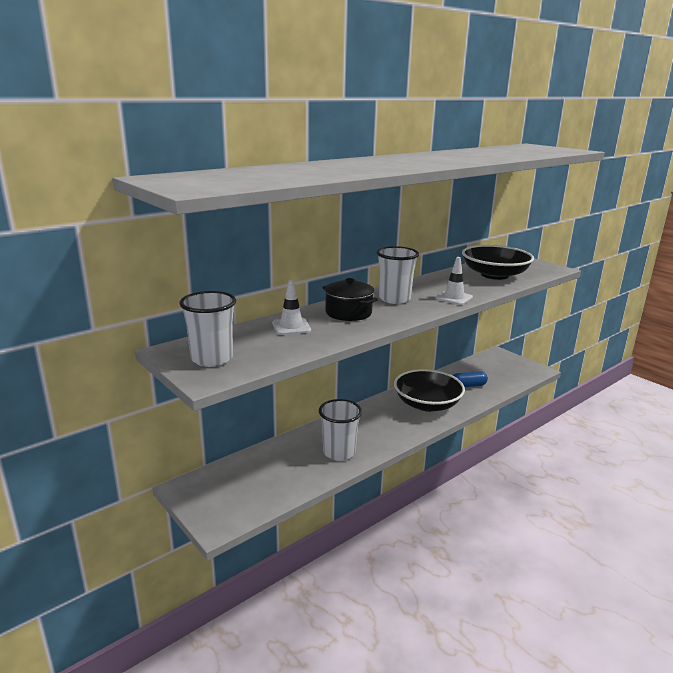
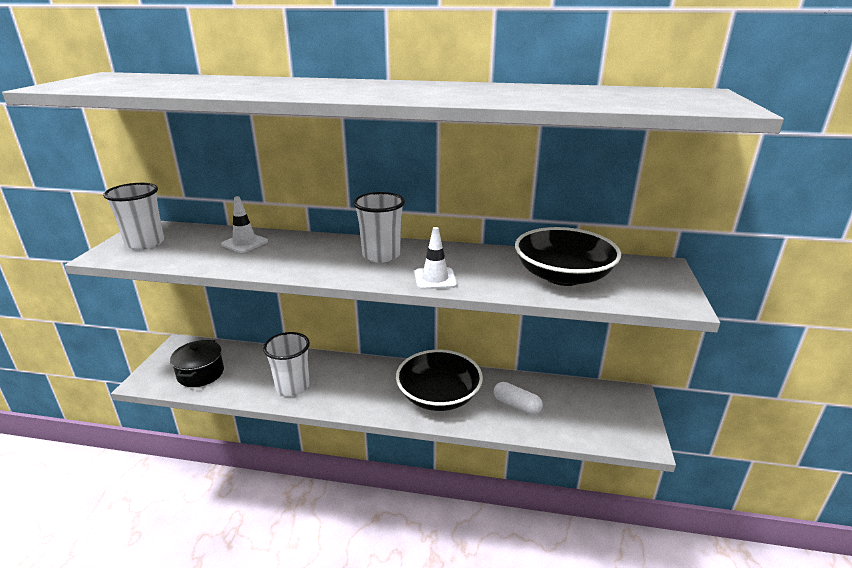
camera: 50 degrees right, 5 degrees up
(348, 313) = (310, 250): black pot -> black pot (201, 373)
(468, 386) = (516, 405): blue capsule -> white capsule

